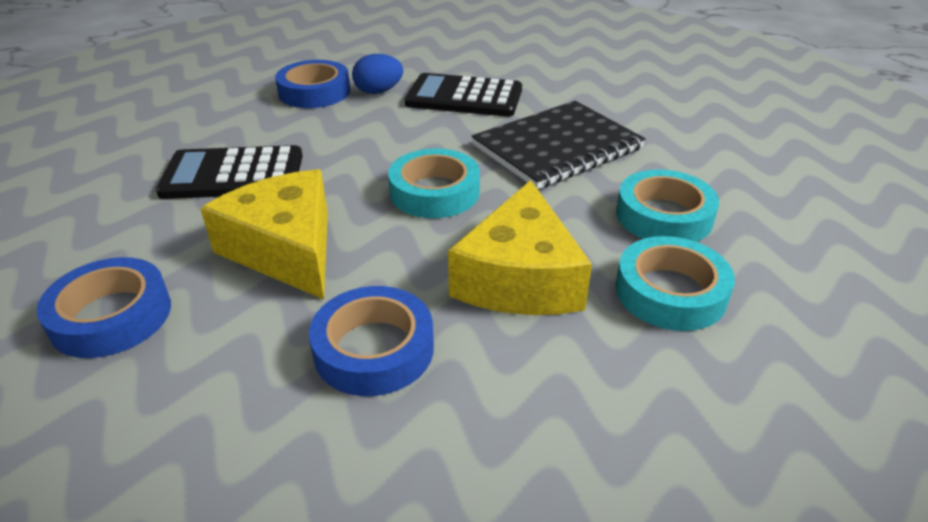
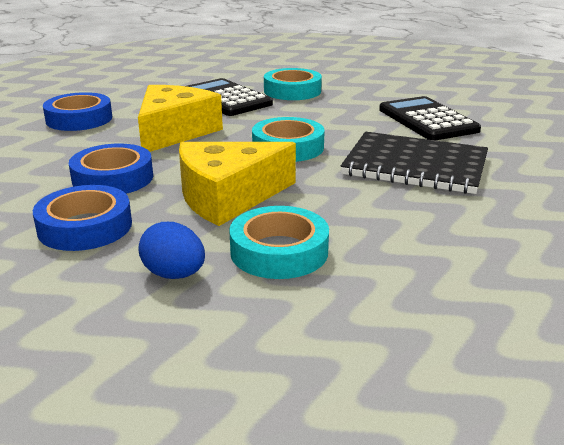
camera: 55 degrees right, 10 degrees down
(314, 92) = (348, 85): blue tape -> blue tape (85, 227)
(378, 91) = (382, 97): blue egg -> blue egg (174, 274)
(664, 216) = (382, 227): turquoise tape -> turquoise tape (292, 91)

